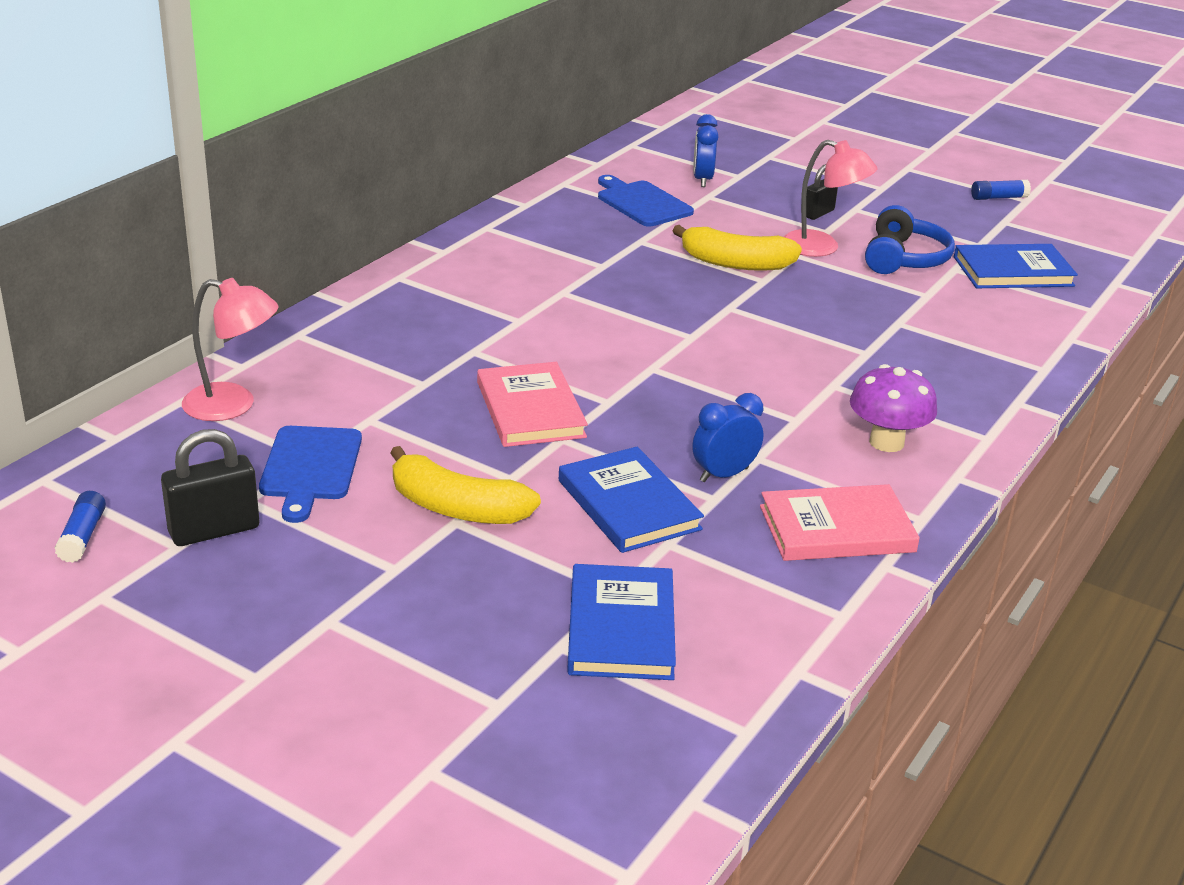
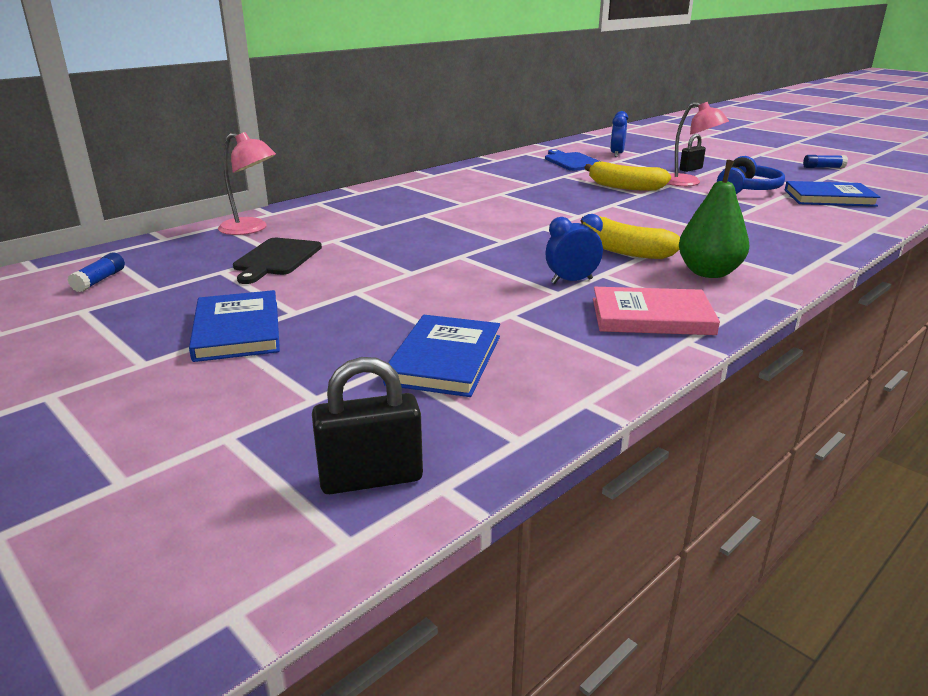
camera: 15 degrees right, 5 degrees down
(214, 530) = (186, 284): black padlock -> black padlock (371, 478)
(310, 467) = (276, 259): blue cutting board -> black cutting board
(457, 508) = (361, 284): yellow banana -> yellow banana (624, 250)
(530, 410) = (446, 241): pink book -> none
(628, 505) = (489, 292): blue book -> blue book (237, 330)
(886, 442) = (708, 273): purple mushroom -> green pear

